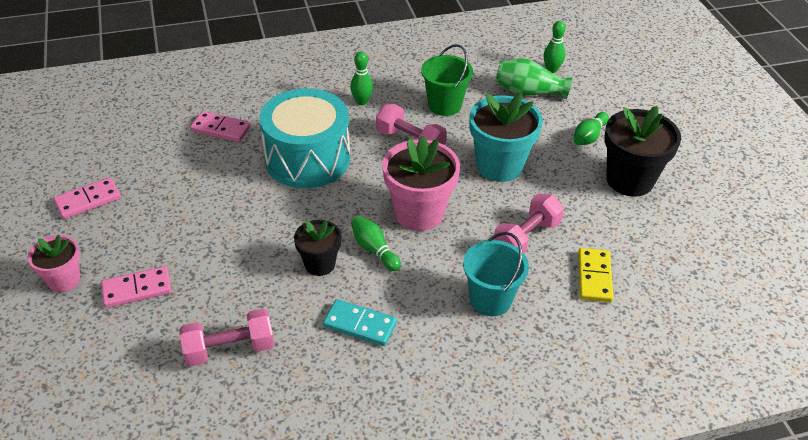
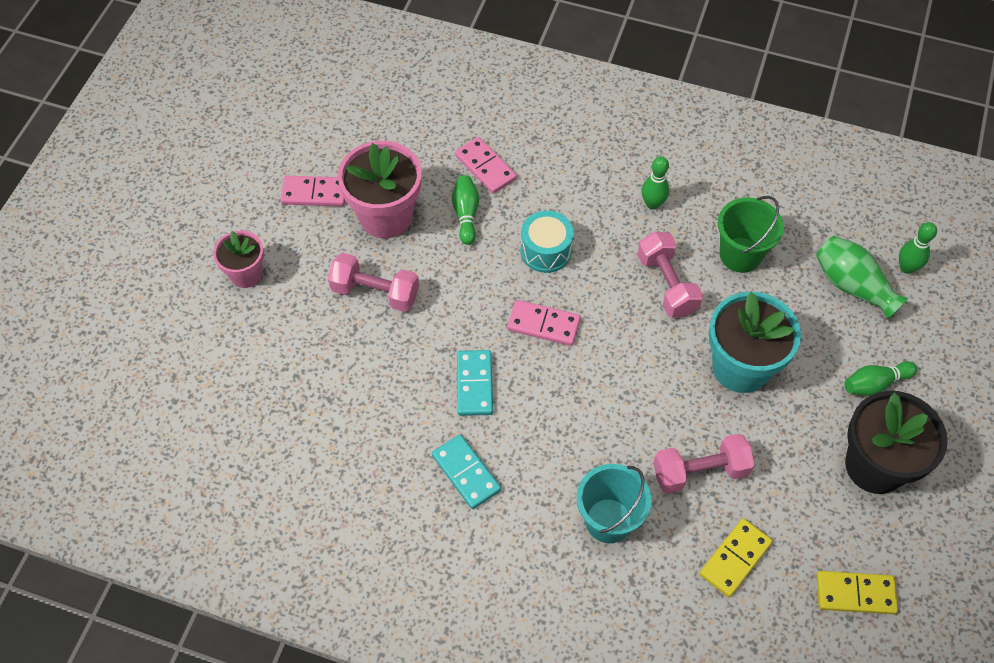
camera: 35 degrees right, 15 degrees up
(137, 289) = (299, 319): pink domino -> pink domino (543, 324)
(230, 349) = (338, 429): pink dumbbell -> pink dumbbell (375, 292)
(307, 159) = (546, 251): turquoise drum -> turquoise drum, size x0.52
(319, 264) = (474, 384): black flower pot -> turquoise domino
(374, 249) = (537, 397): green bowling pin -> green bowling pin (466, 214)
(419, 213) = (611, 379): pink flower pot -> pink flower pot (385, 216)
(684, 256) = (855, 593): none -> yellow domino

